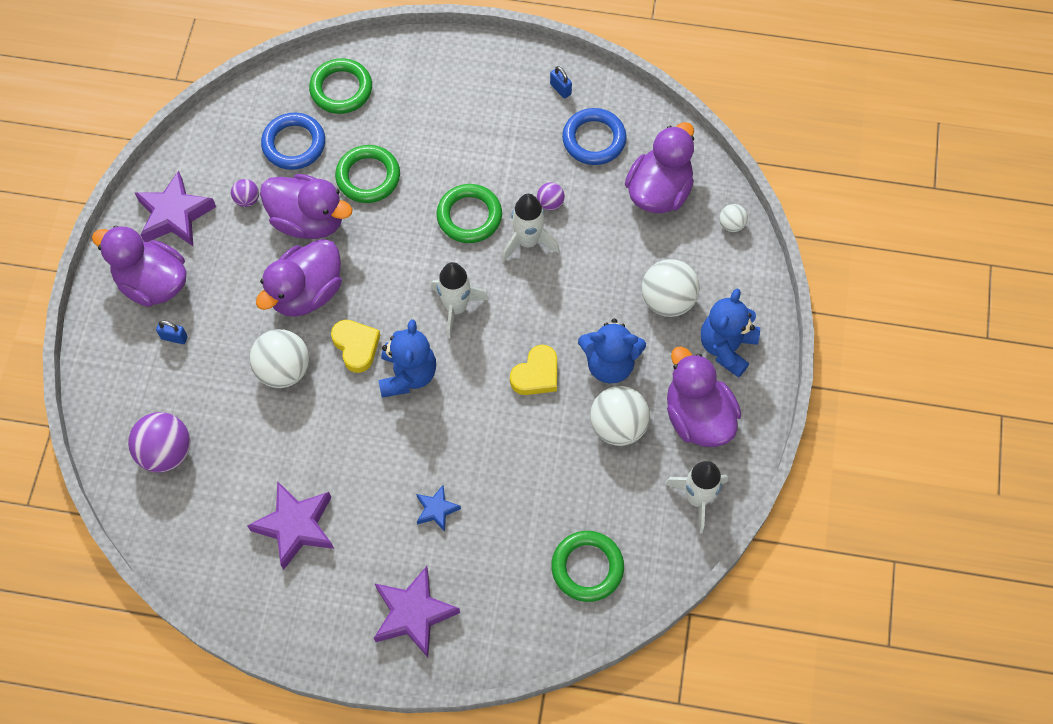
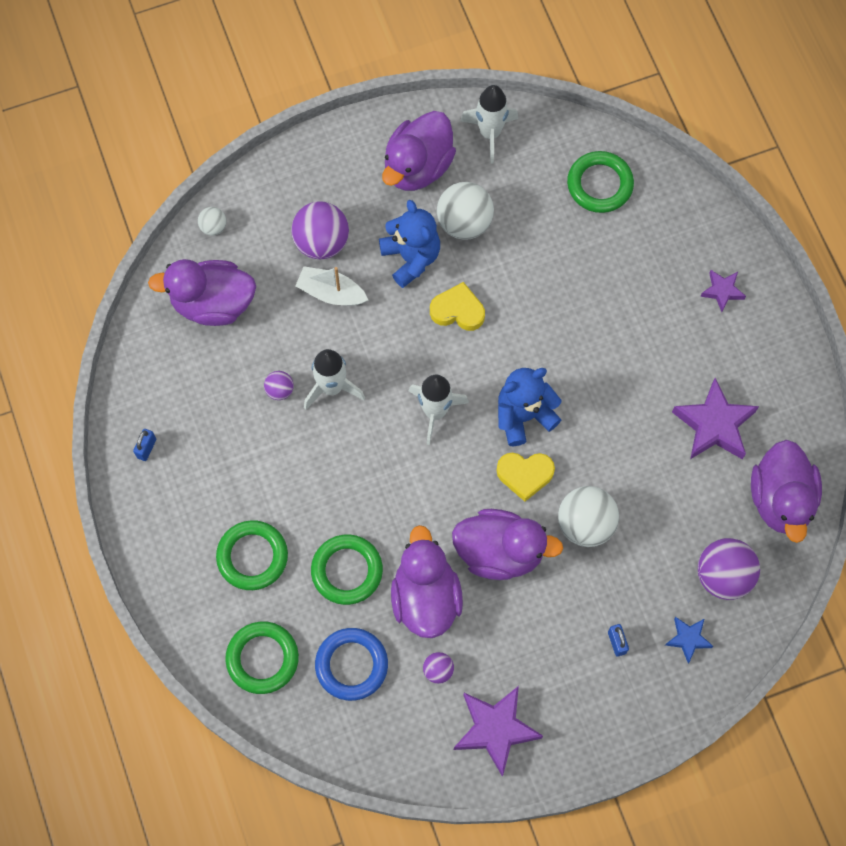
camera: 120 degrees left, 5 degrees up
(153, 283) = (576, 701): purple duck -> purple duck (780, 499)
(356, 346) = (525, 475): yellow heart -> yellow heart turned 120 degrees counterclockwise
(413, 614) = (722, 291): purple star -> purple star, size x0.54
(436, 510) = (627, 322): blue star -> blue star (688, 639)
(469, 216) = (335, 453): green ring -> green ring (252, 556)
(594, 139) = (188, 388): blue ring -> none
(615, 284) = (331, 292): none -> white boat
(667, 300) = (321, 242): white ball -> purple ball
(726, 347) = (339, 175): blue teddy bear -> none

